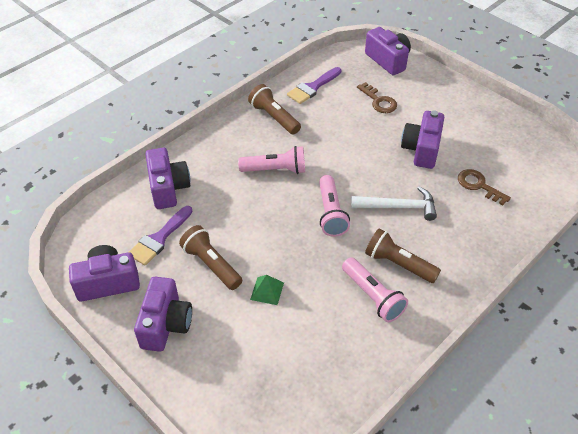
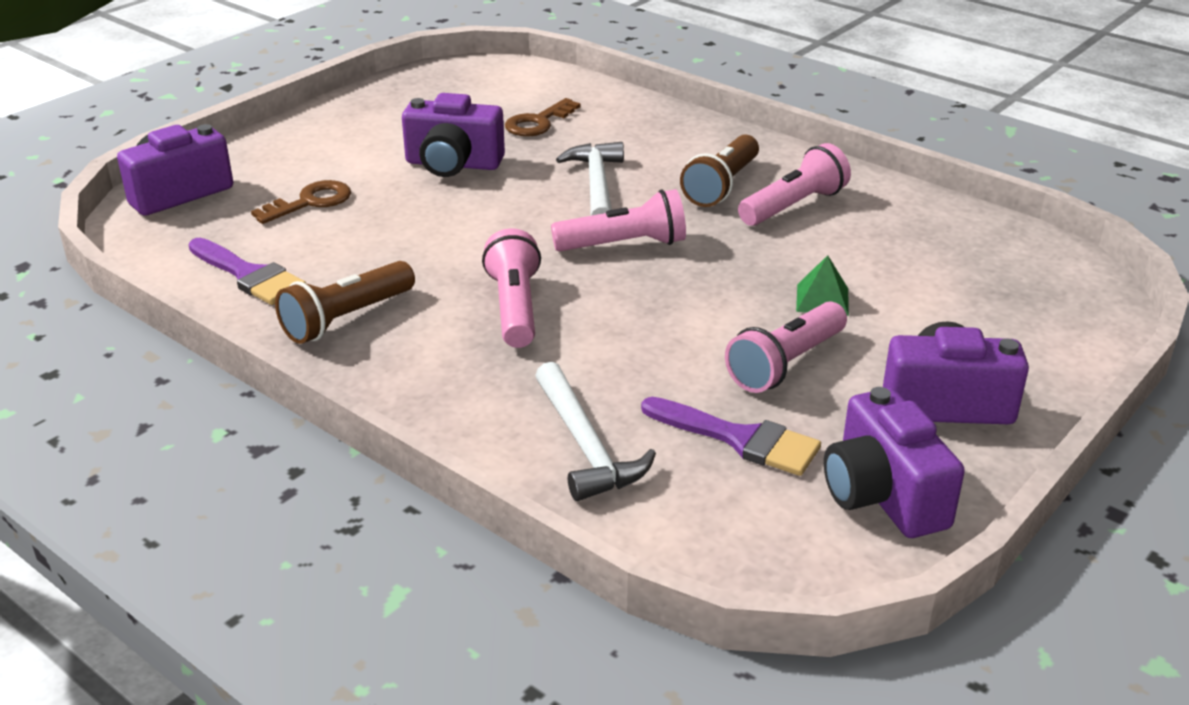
camera: 95 degrees left, 15 degrees down
(168, 188) = (586, 445): purple camera -> white hammer
(211, 264) = (786, 364): brown flashlight -> pink flashlight

